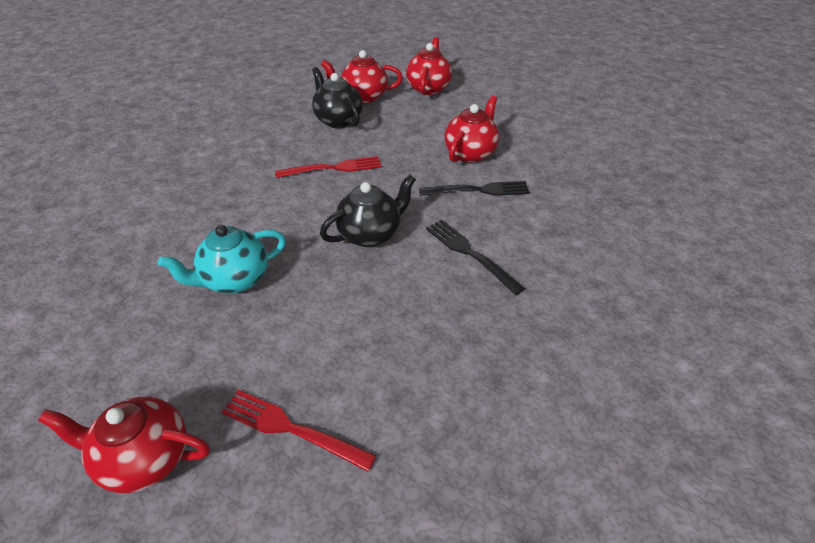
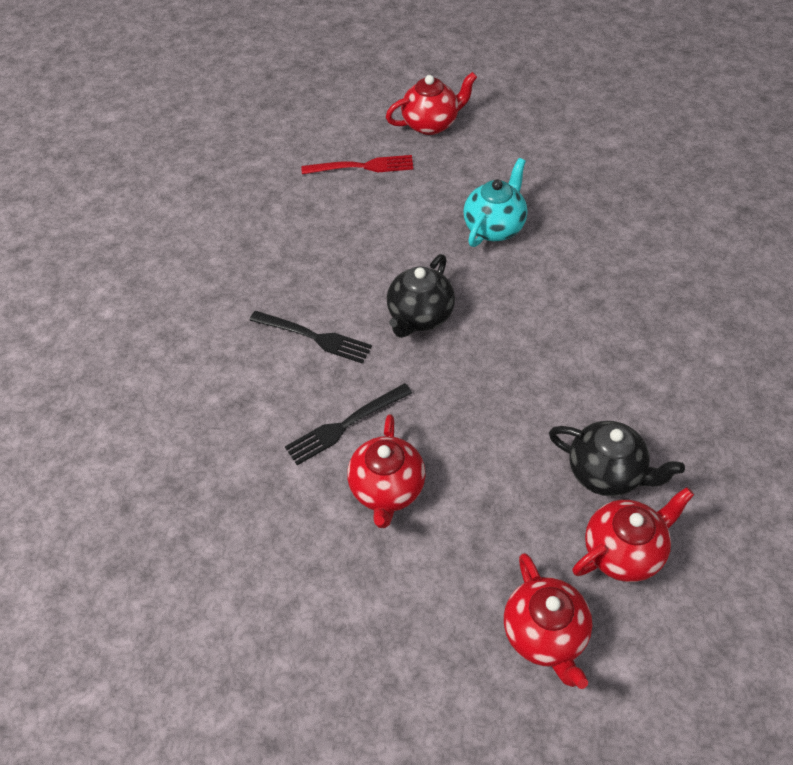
camera: 155 degrees right, 10 degrees up
(333, 168) = (530, 382): red fork -> none

